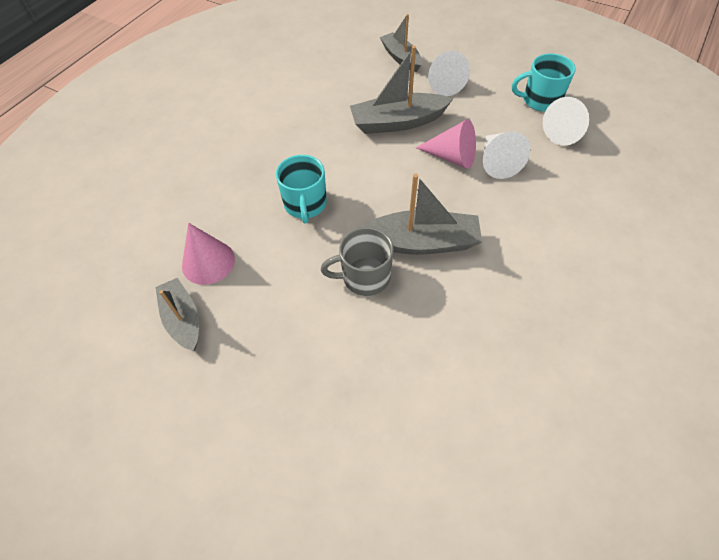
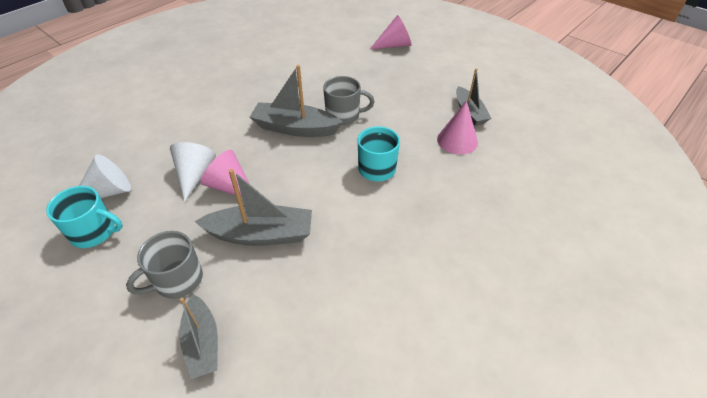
camera: 170 degrees left, 10 degrees down
(313, 500) = (394, 45): none -> pink cone
(443, 83) = (177, 280): white cone -> grey mug

